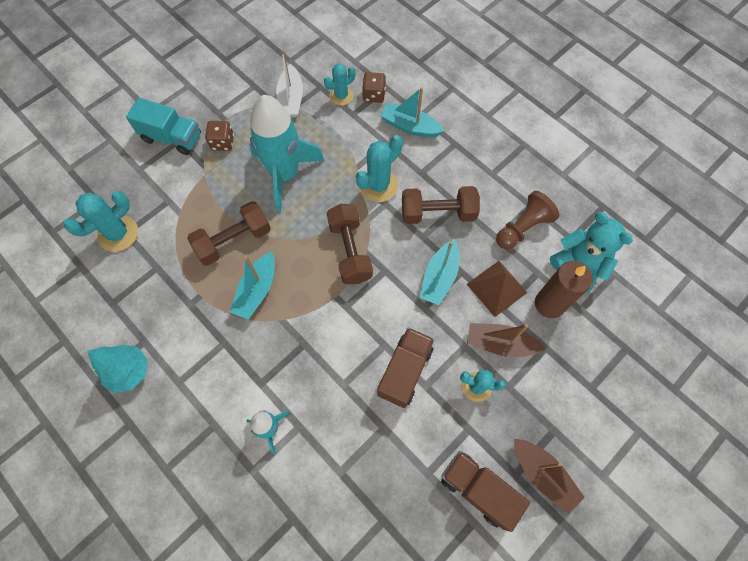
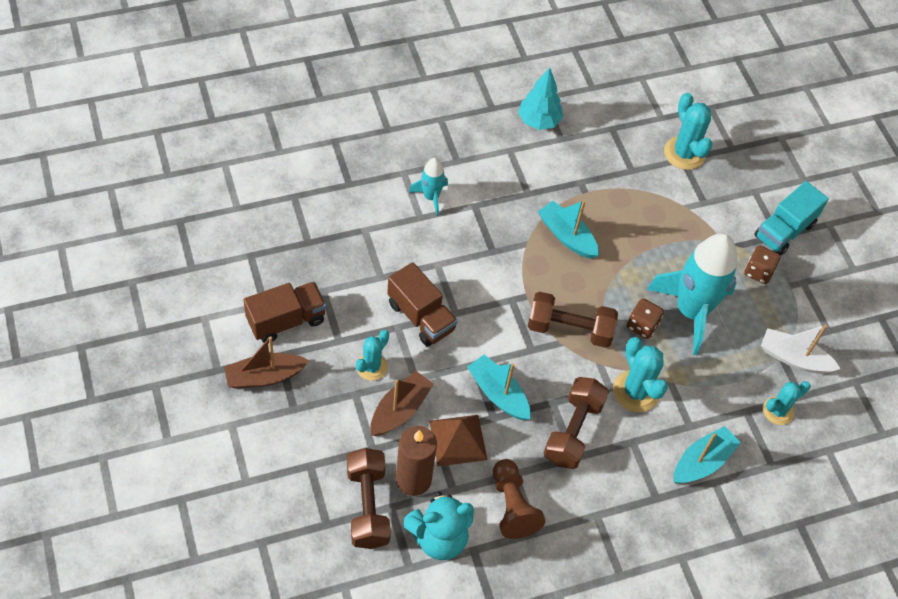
camera: 110 degrees right, 10 degrees down
(233, 240) = (631, 238): brown dumbbell -> brown dumbbell (368, 506)
(341, 96) = (778, 411): turquoise cactus -> turquoise cactus turned 75 degrees clockwise
(374, 95) = (765, 446): brown dice -> brown dice (642, 325)

